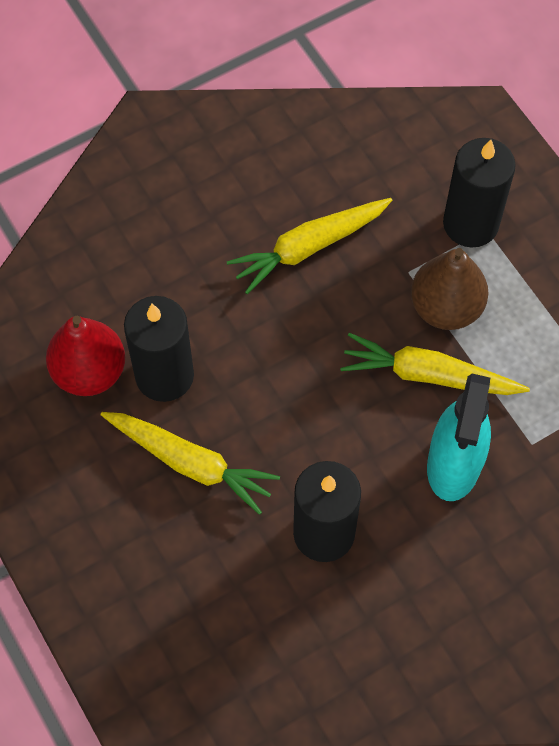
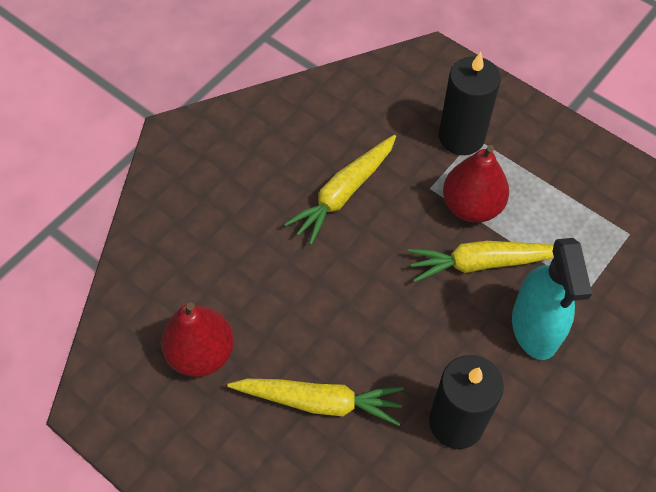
camera: 20 degrees left, 5 degrees down
(164, 375) = (267, 335): black candle -> none
(445, 307) = (471, 206): brown pear -> red pear

